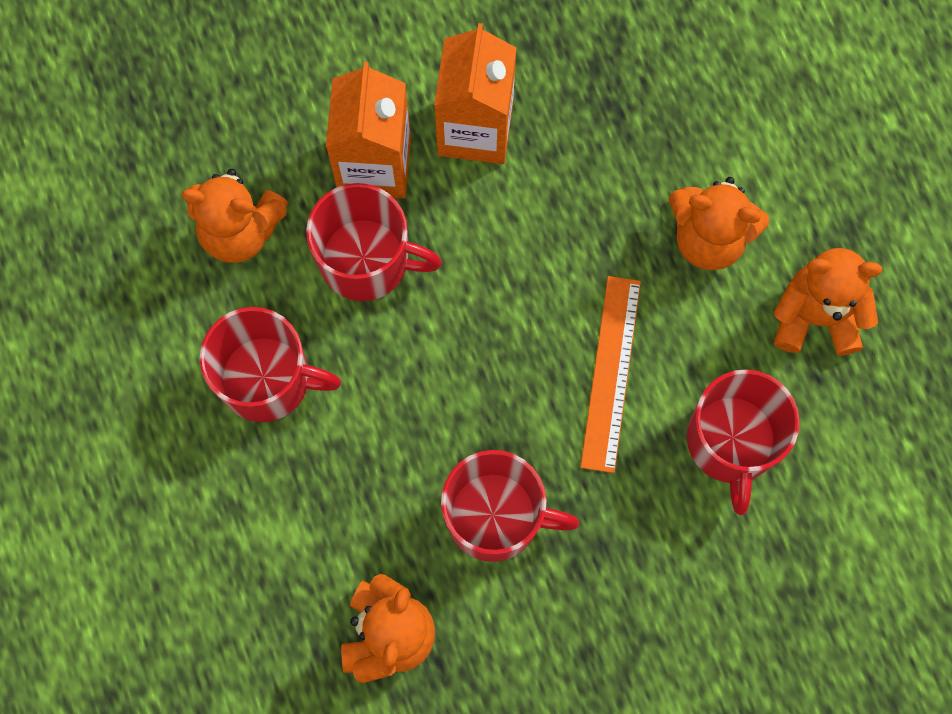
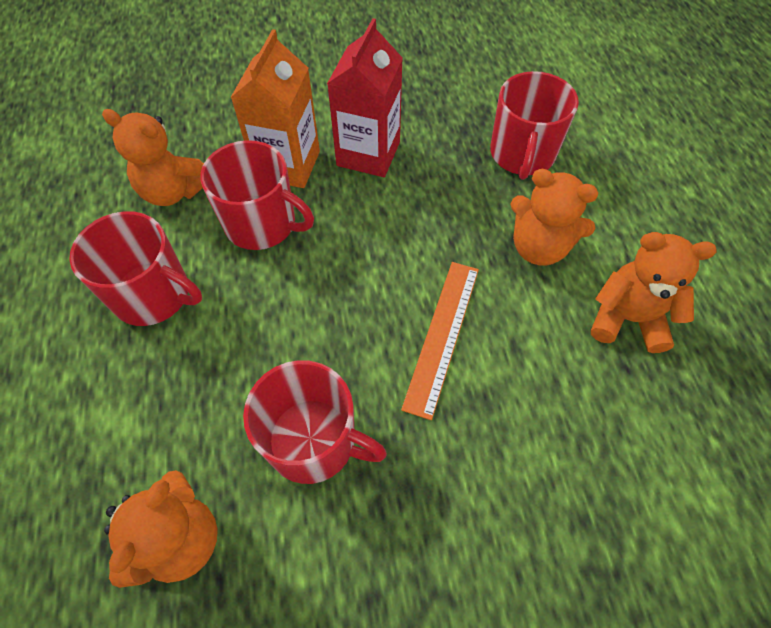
camera: 10 degrees right, 15 degrees down
(475, 129) = (368, 154): orange carton -> red carton
(731, 442) = (545, 411): red mug -> red mug (522, 154)

